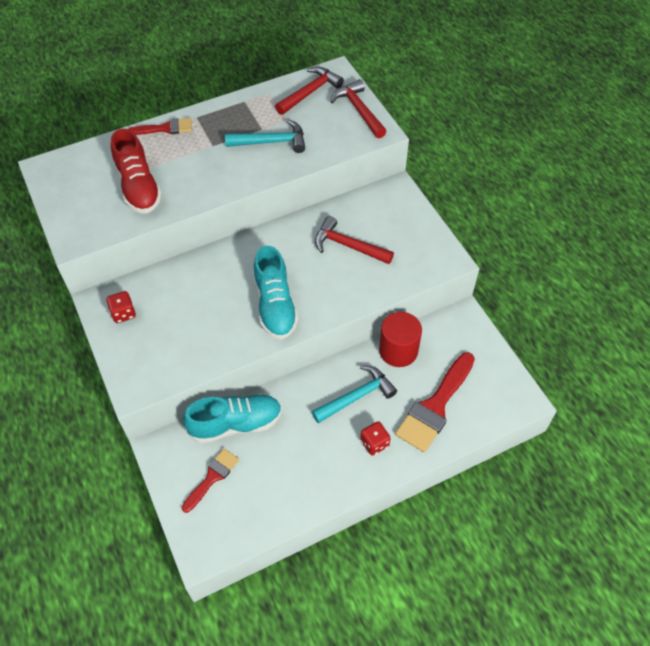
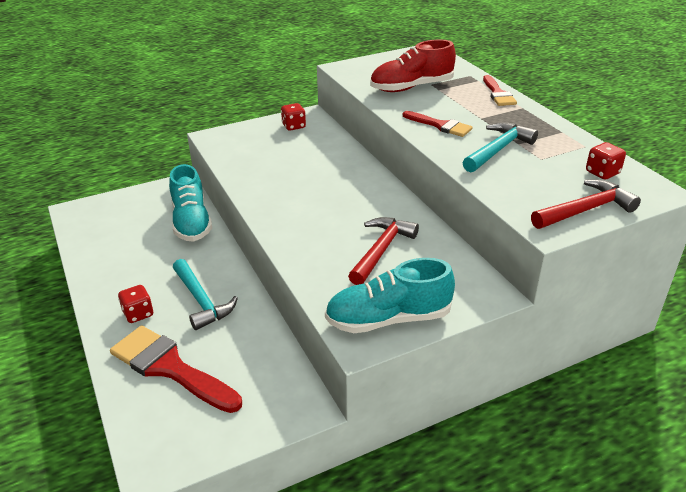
camera: 90 degrees right, 20 degrees down
(212, 477) = (141, 212): red brush -> red brush (440, 125)
(271, 142) = (498, 150): turquoise hammer -> turquoise hammer turned 135 degrees counterclockwise
(275, 305) = (294, 202): turquoise shoe -> turquoise shoe (388, 319)
(310, 92) = (602, 173): red hammer -> red dice
(398, 350) = (258, 336): red cylinder -> none

